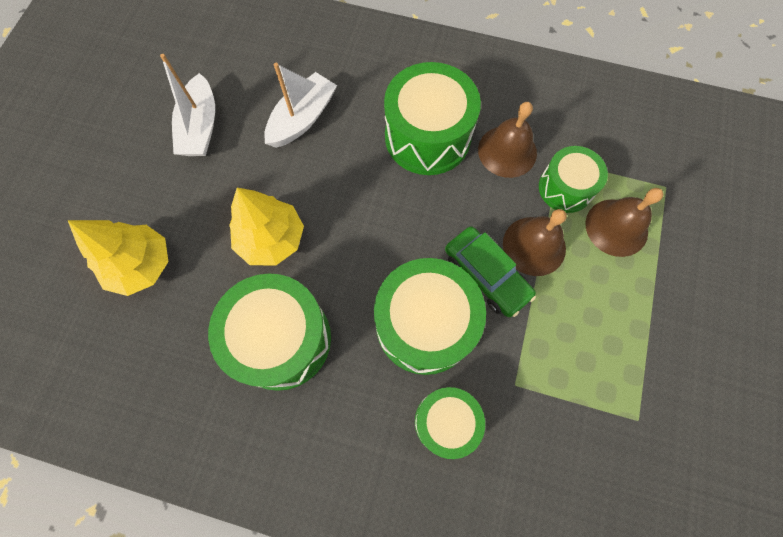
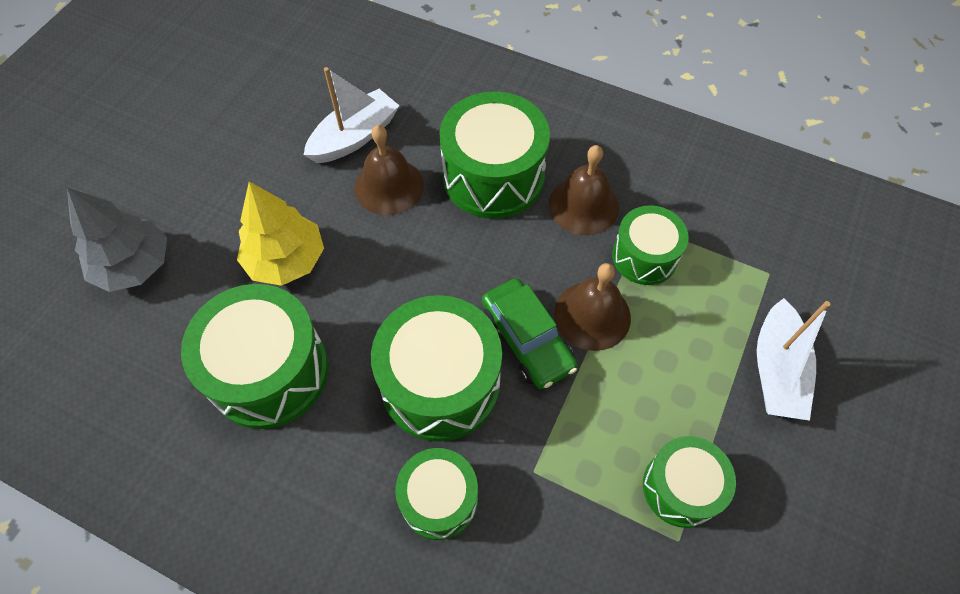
camera: 10 degrees right, 10 degrees down
(141, 265) = (134, 265): yellow tree -> grey tree
(200, 127) = (239, 130): white boat -> white boat (776, 370)
(616, 227) = (698, 310): brown bell -> brown bell (389, 186)
(632, 377) = (681, 488): none -> green drum

